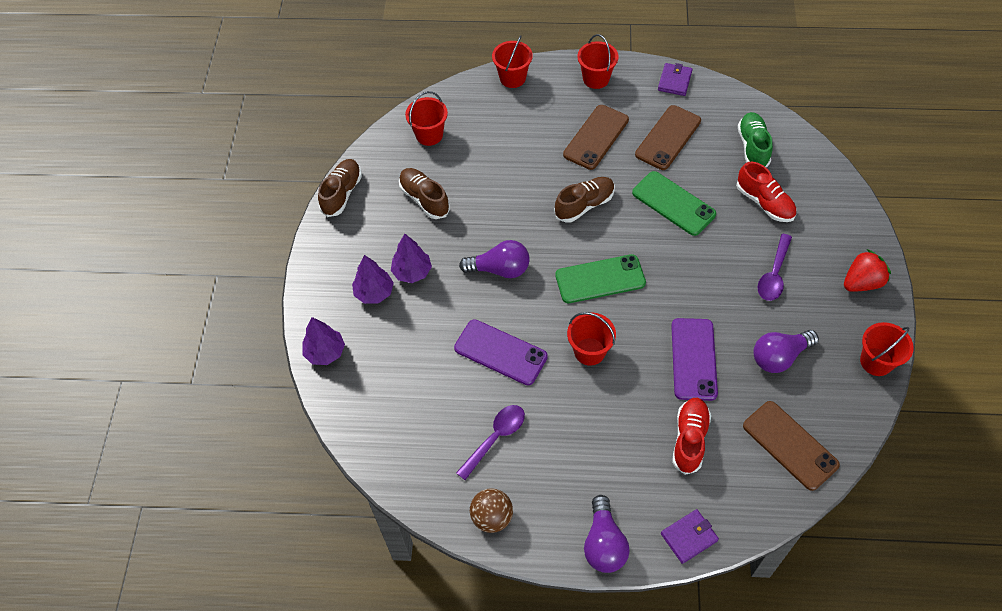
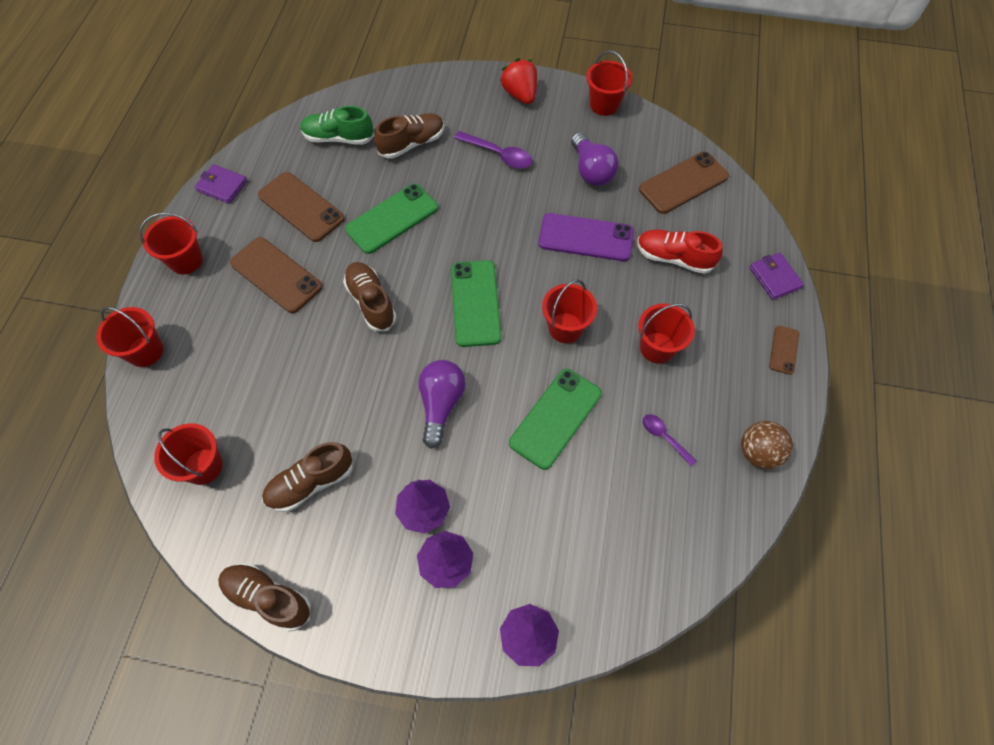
camera: 85 degrees left, 5 degrees up
(495, 438) = (664, 437): purple spoon -> purple spoon, size x0.63
(500, 352) = (555, 418): purple phone -> green phone
(584, 428) = (657, 348): none -> red bucket
(604, 543) = (784, 350): purple light bulb -> brown phone
(764, 203) = (412, 144): red shoe -> brown shoe

